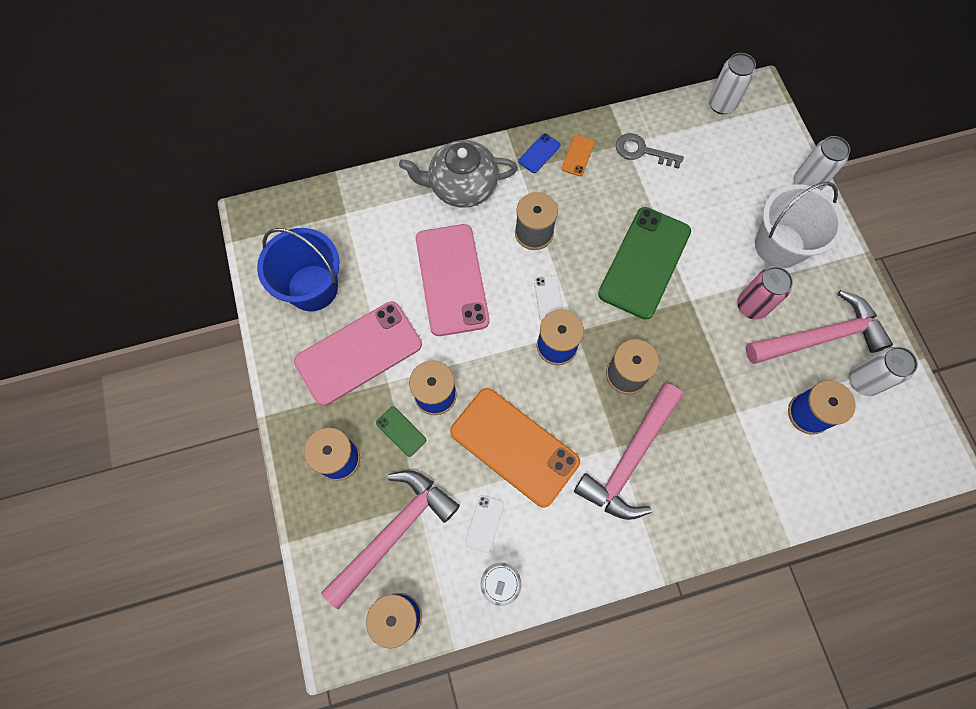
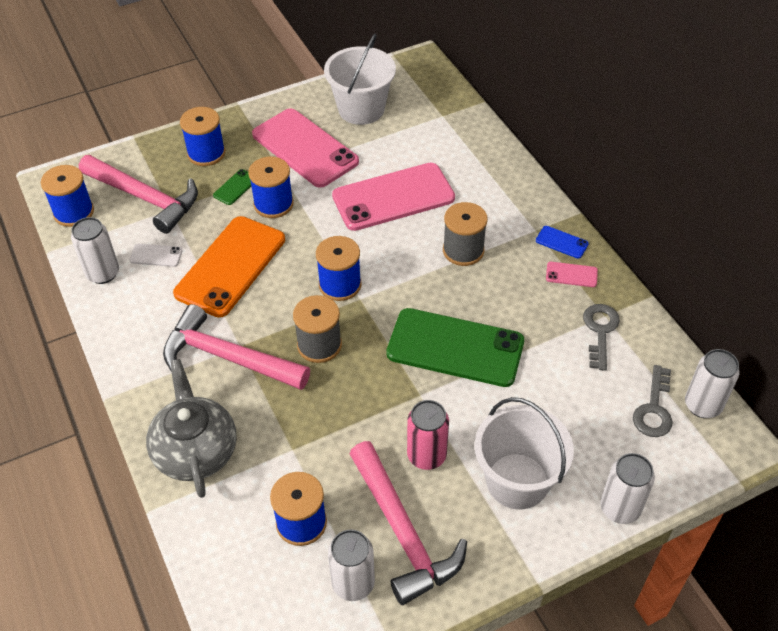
camera: 80 degrees right, 20 degrees down
(312, 288) = (361, 109): blue bucket -> white bucket
(462, 186) = (499, 189): grey teapot -> grey teapot (195, 450)
(548, 298) = (391, 271): white phone -> none
(578, 155) = (571, 275): orange phone -> pink phone
(721, 136) = (654, 408): none -> grey key

